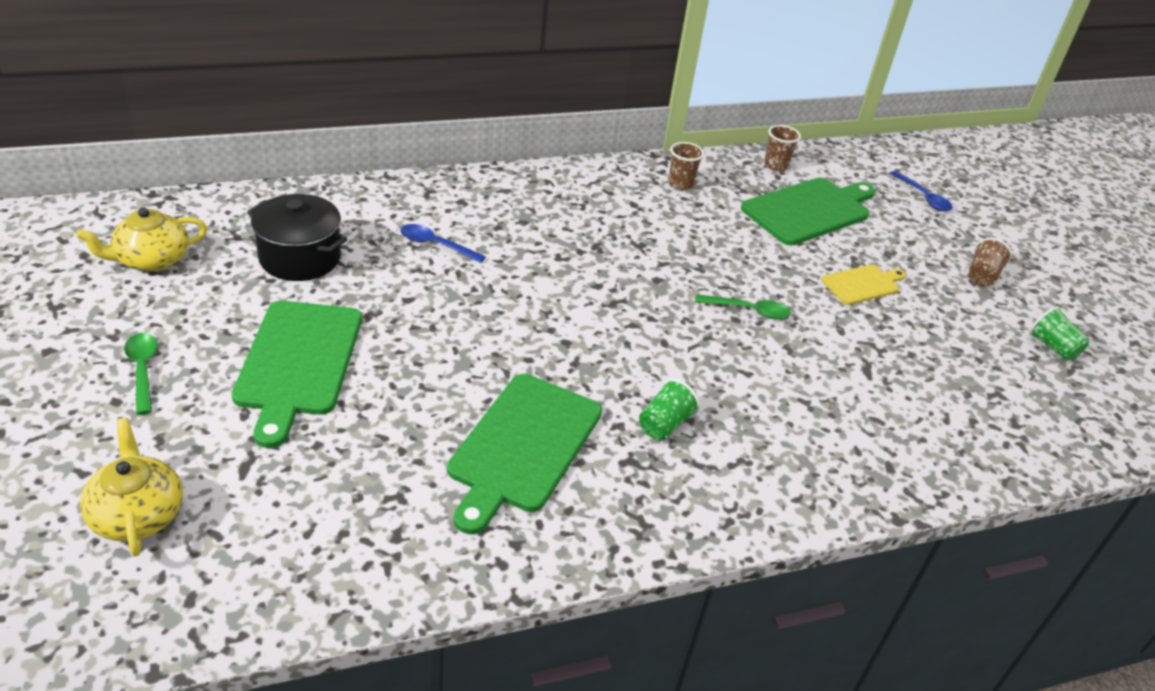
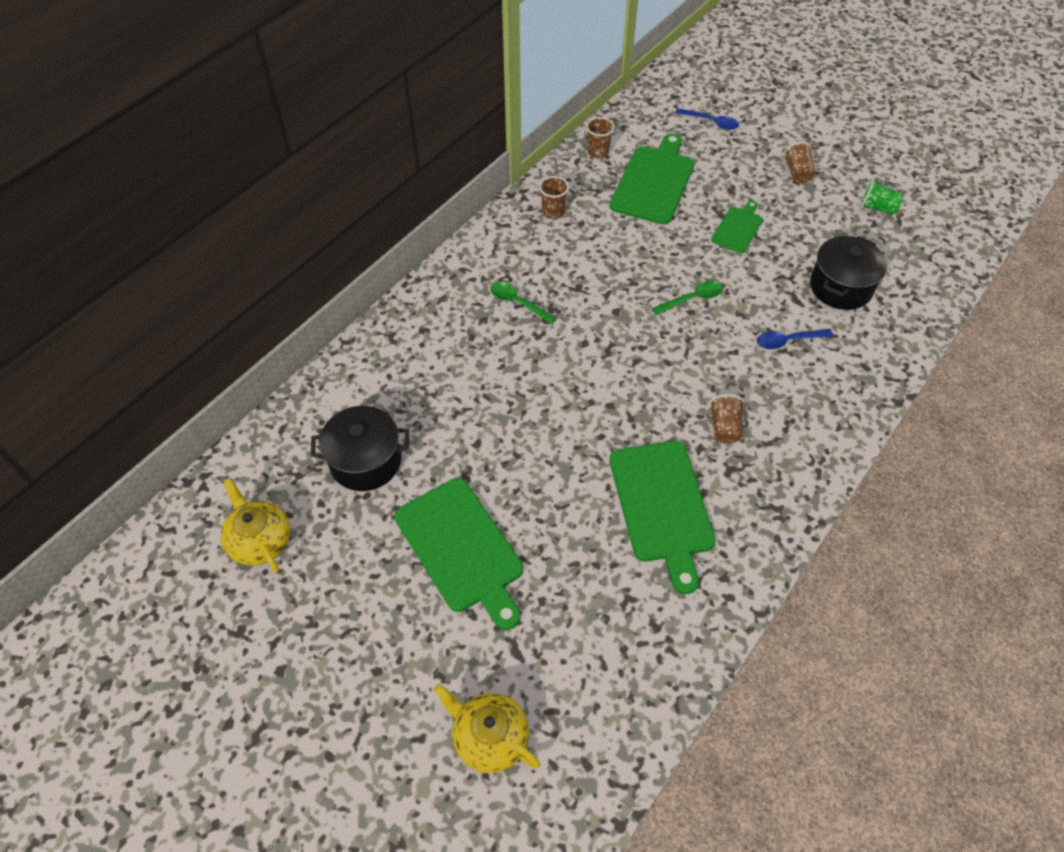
camera: 30 degrees left, 15 degrees up
(143, 370) = (366, 634): green spoon -> green spoon (518, 303)
(151, 259) = (260, 540): yellow teapot -> yellow teapot turned 120 degrees clockwise
(436, 245) = (446, 382): blue spoon -> blue spoon (788, 341)
(664, 424) = (724, 427): green cup -> brown cup
(862, 284) = (738, 228): yellow cutting board -> green cutting board
(933, 387) = (840, 287): none -> black pot

